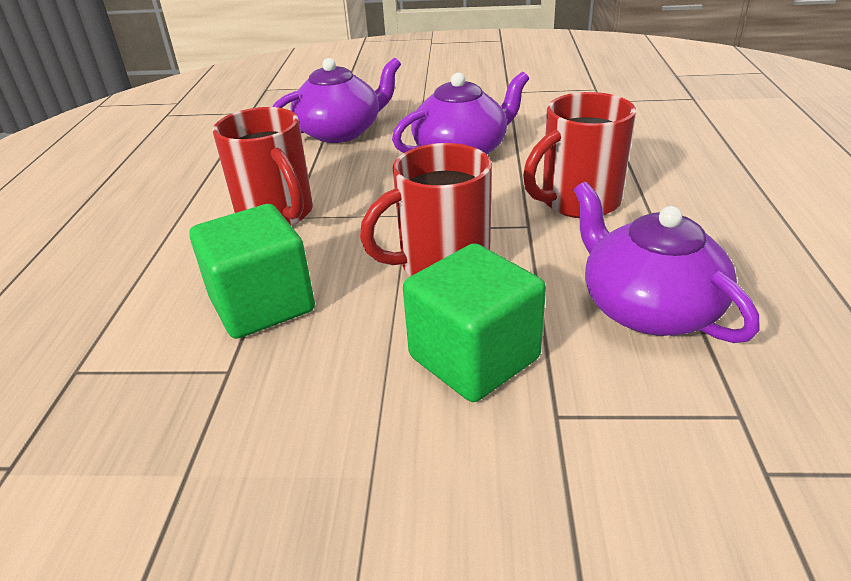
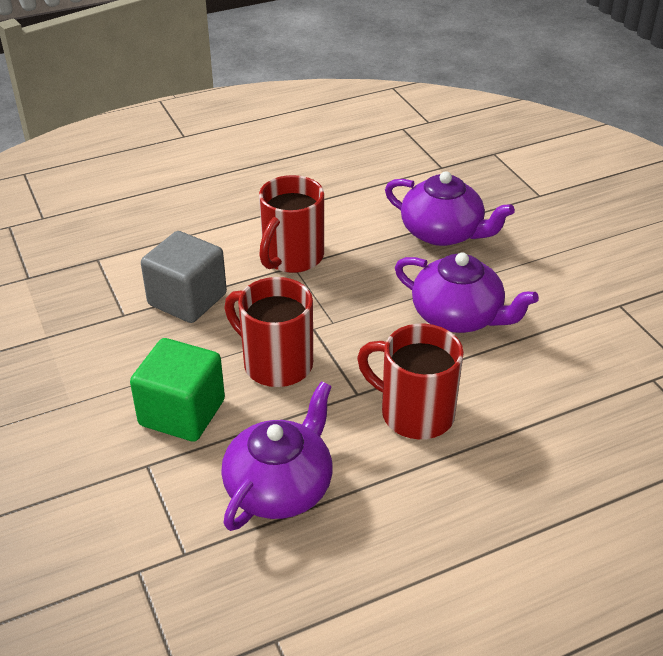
camera: 60 degrees right, 5 degrees up
(262, 304) = (187, 299): green cube -> grey cube

